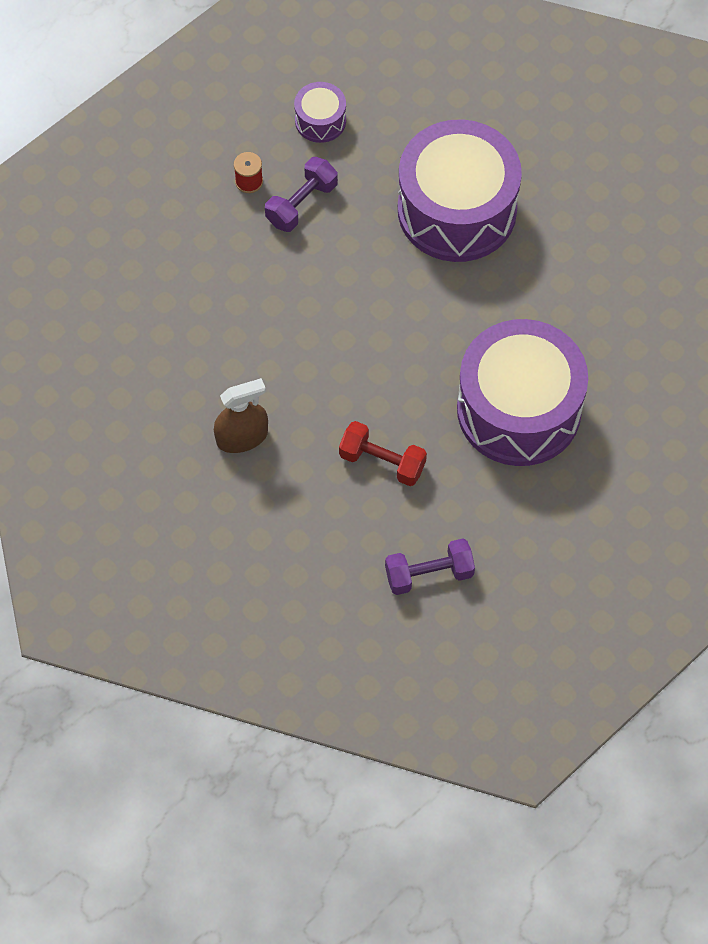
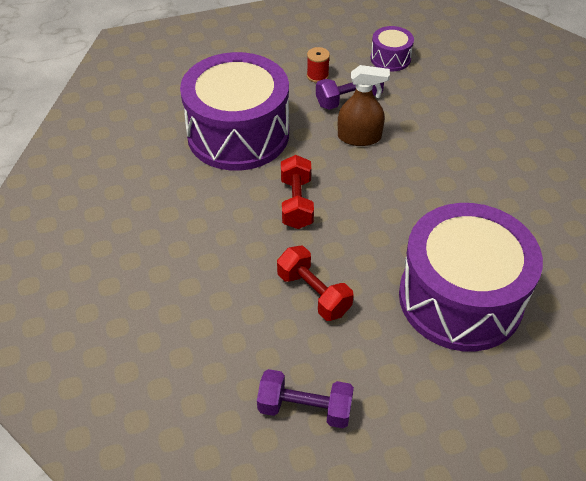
camera: 25 degrees right, 15 degrees down
(242, 437) = (207, 231): brown spray bottle -> brown spray bottle (359, 137)
(314, 367) = (296, 203): none -> red dumbbell
(457, 210) = (470, 139): purple drum -> purple drum (238, 134)

